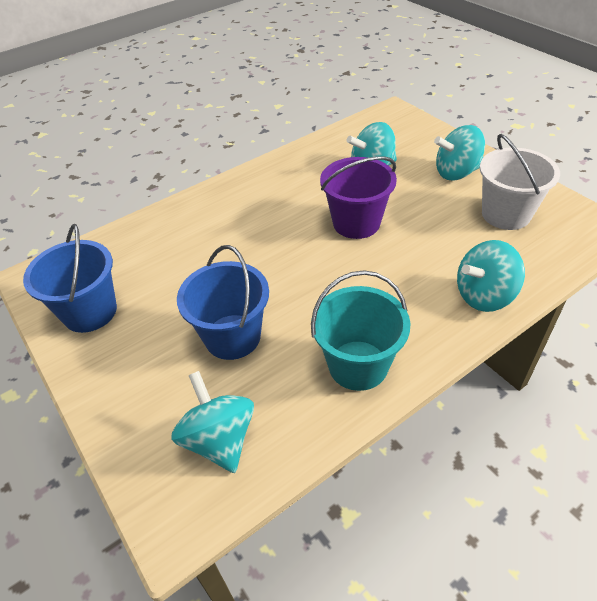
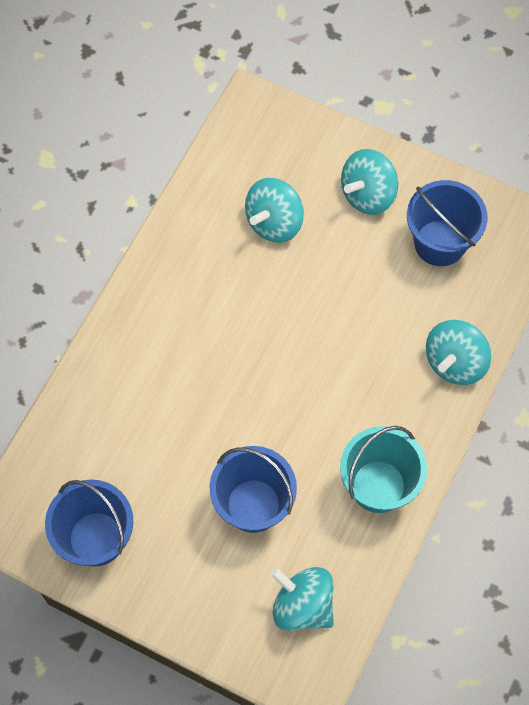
camera: 30 degrees left, 20 degrees up
(356, 223) = (296, 314): purple bucket -> none
(506, 214) = (440, 243): white bucket -> blue bucket

